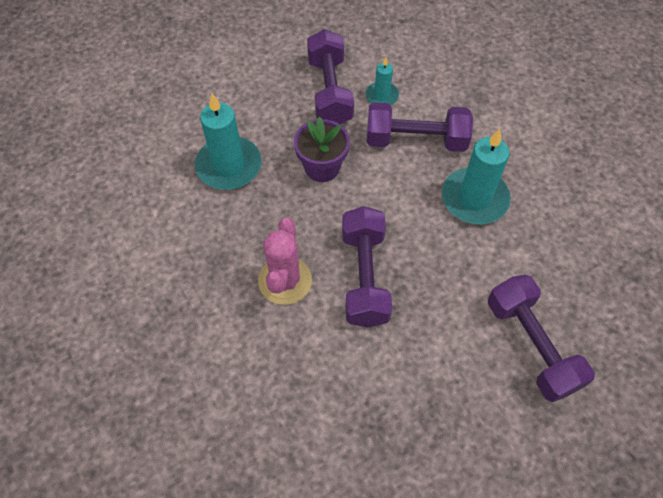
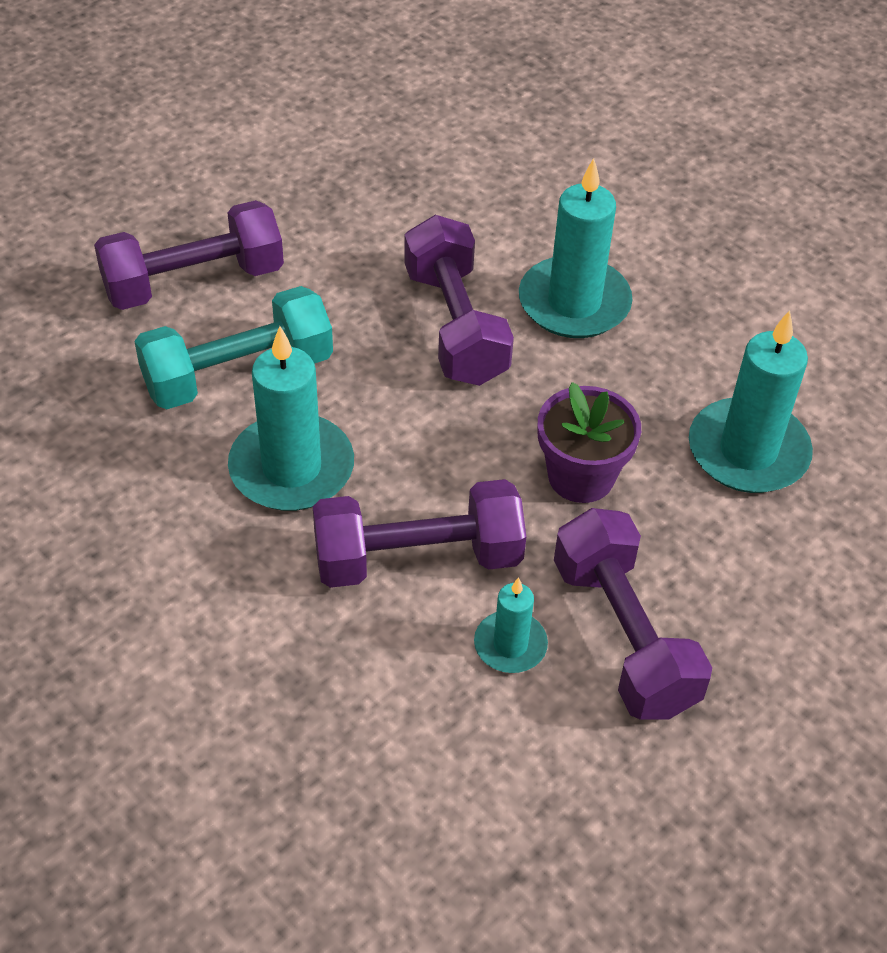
camera: 165 degrees right, 10 degrees down
(285, 281) = (574, 303): pink cactus -> turquoise candle
(502, 265) = (238, 374): none -> turquoise dumbbell
(531, 345) = (194, 281): purple dumbbell -> purple dumbbell turned 75 degrees counterclockwise

